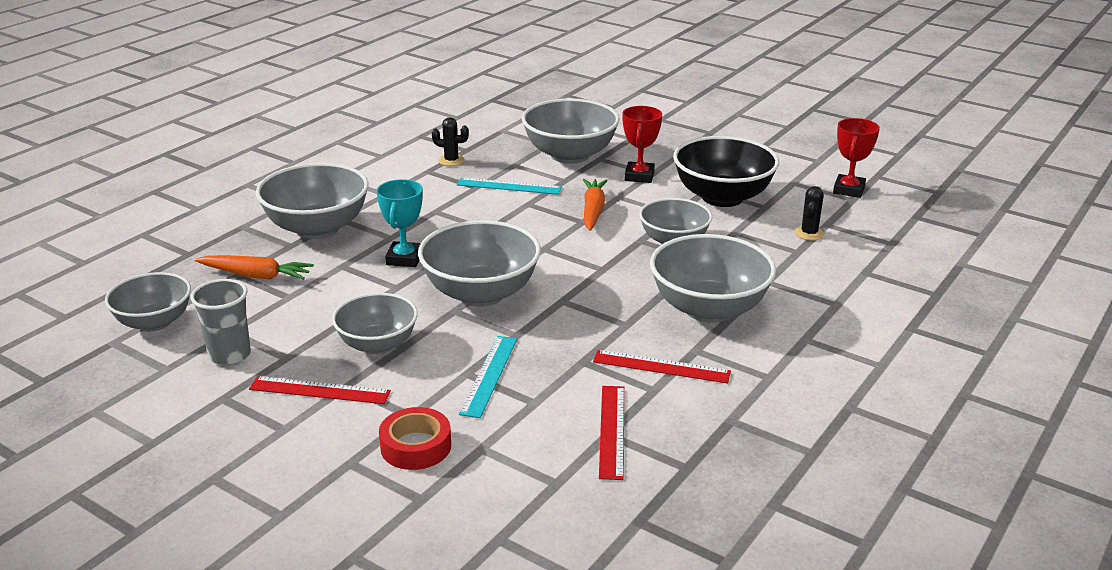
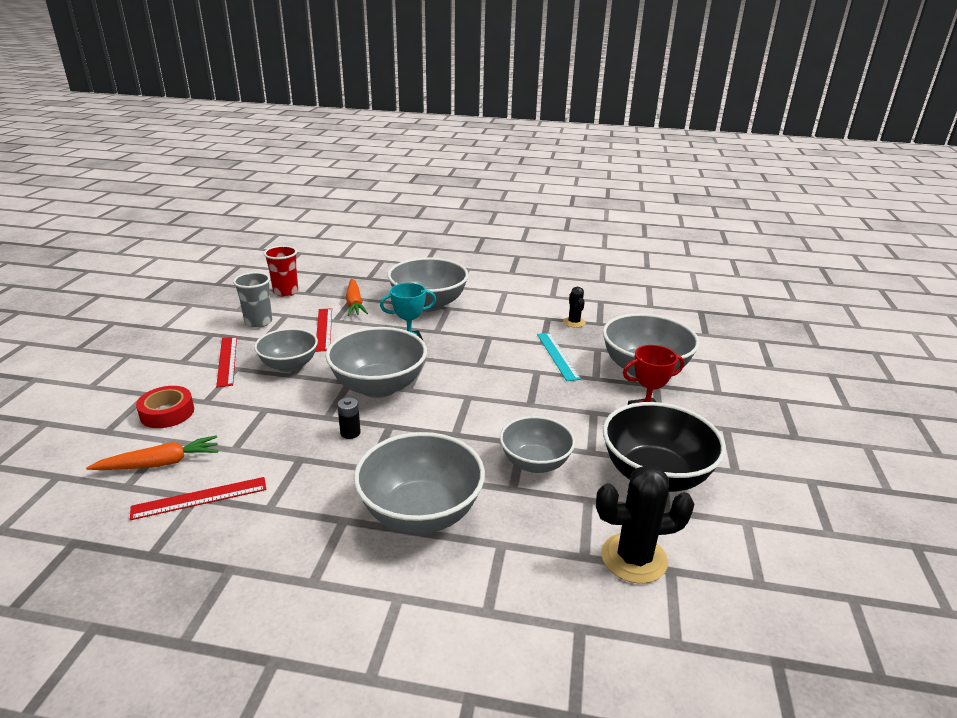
camera: 65 degrees right, 0 degrees up
(154, 322) = (286, 292): grey bowl -> red cup
(489, 375) = (264, 419): turquoise ruler -> none
(558, 325) = (350, 433): none -> black battery
(593, 211) = (553, 405): orange carrot -> orange carrot (160, 463)
(661, 367) = (306, 504): red ruler -> red ruler (324, 329)
(809, 233) = (634, 558): black cactus -> black cactus, size x1.81
(849, 190) = (780, 575): red trophy -> none

